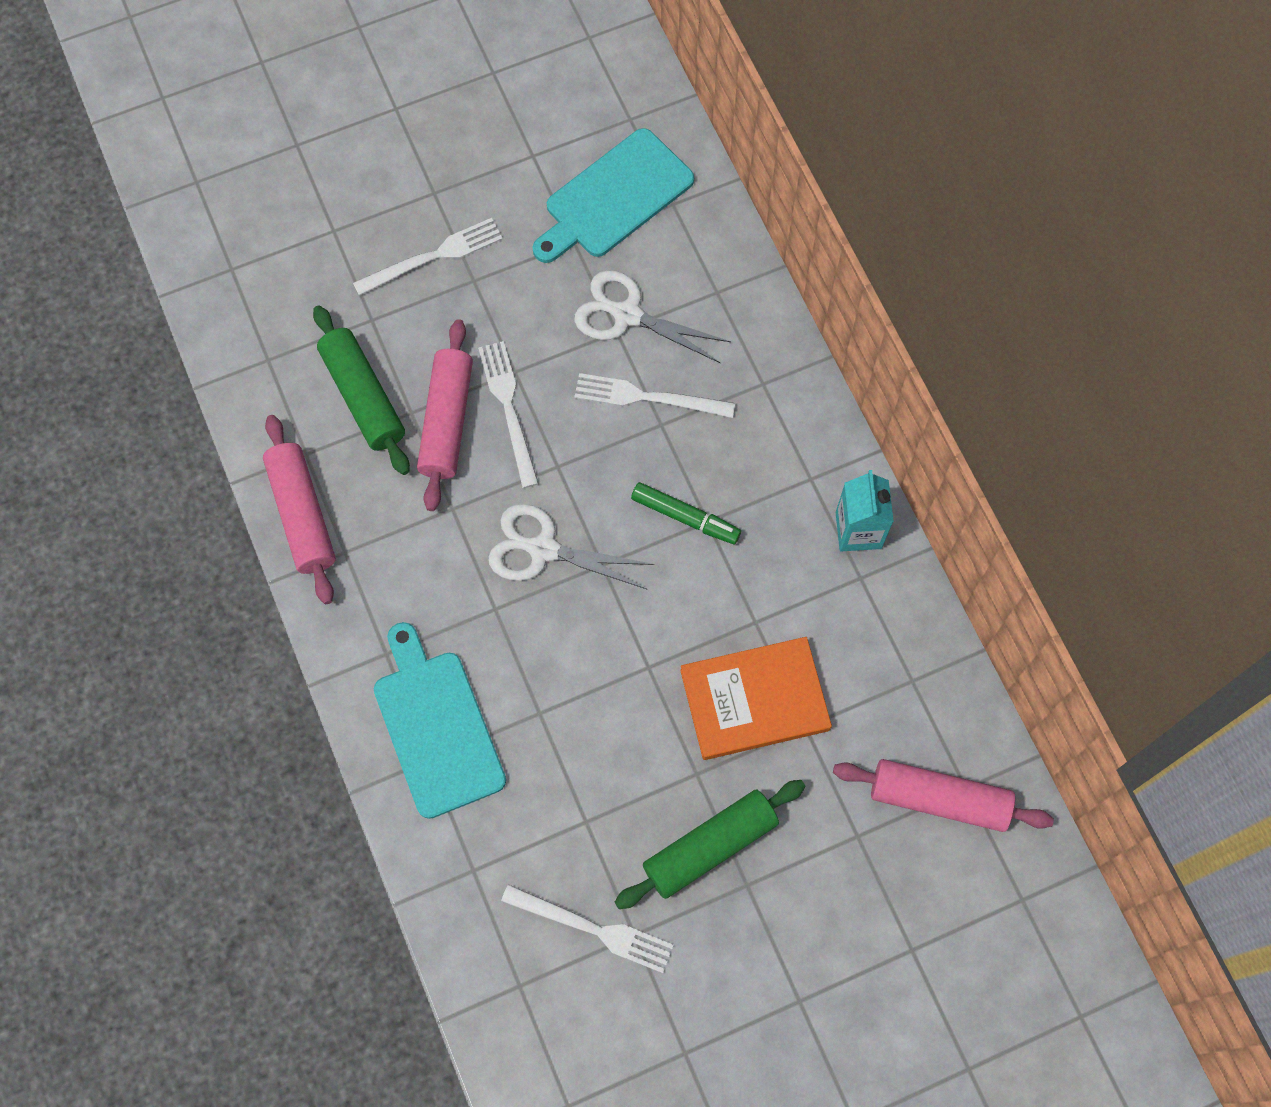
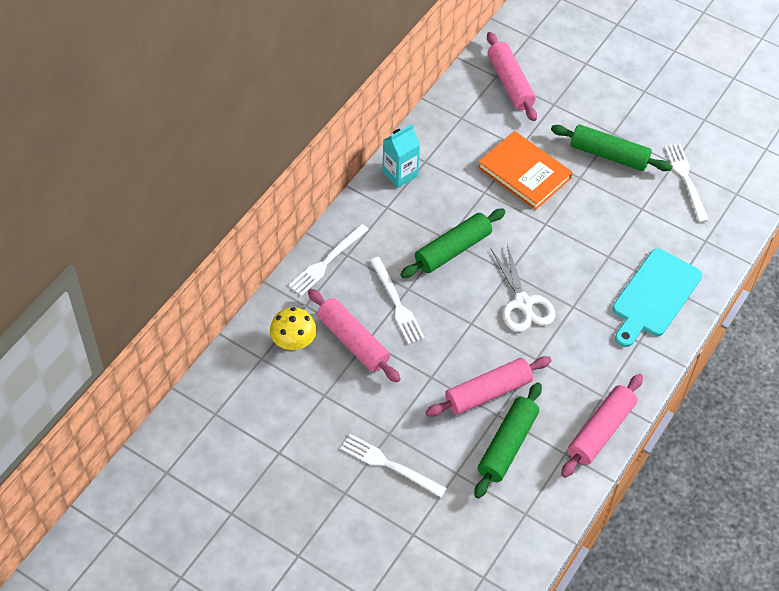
camera: 125 degrees left, 15 degrees down
(509, 408) = (456, 366): white fork -> white fork (327, 261)
(614, 197) = (278, 390): turquoise cutting board -> none
(626, 314) = (353, 341): white scissors -> pink rolling pin
(671, 250) = (294, 342): none -> yellow mushroom
(685, 517) = (453, 250): green marker -> green rolling pin

